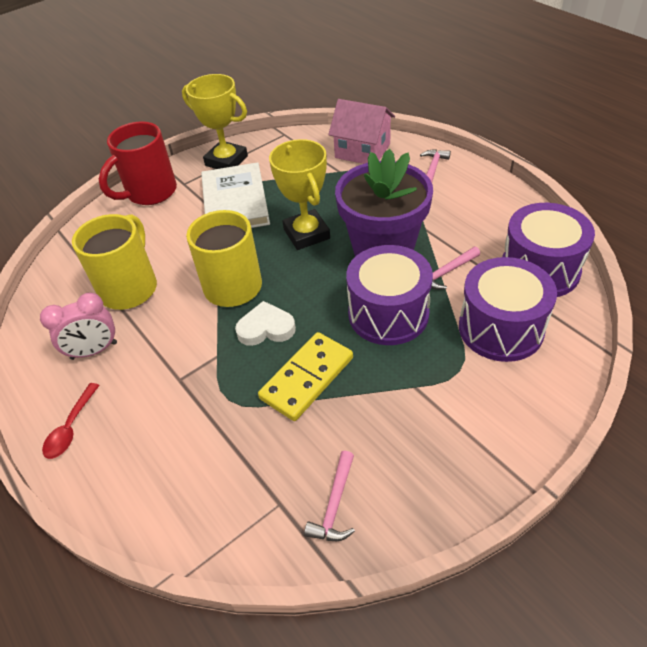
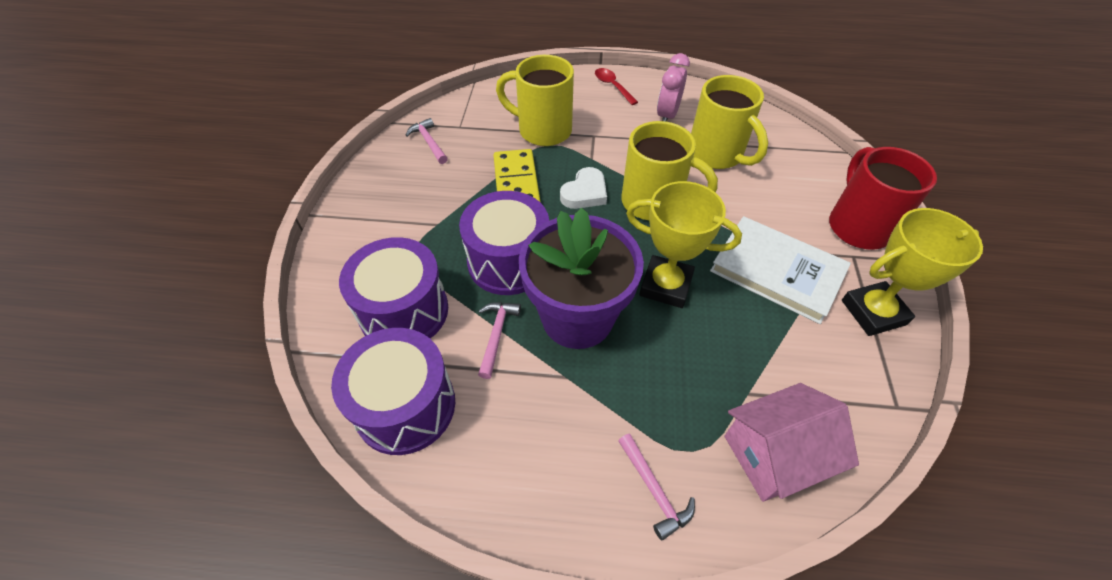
camera: 130 degrees right, 5 degrees up
(211, 423) = (542, 130): none -> yellow mug

